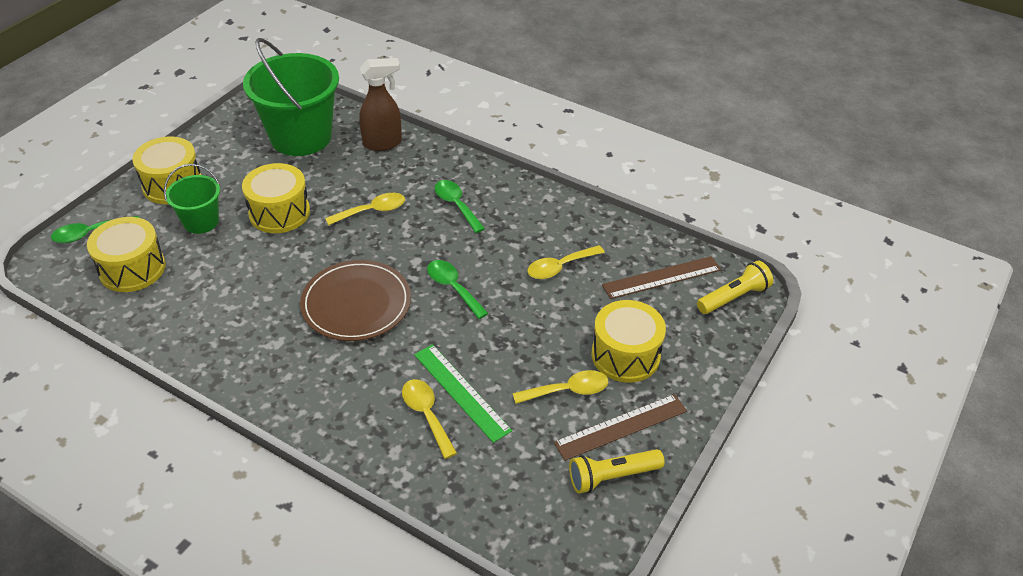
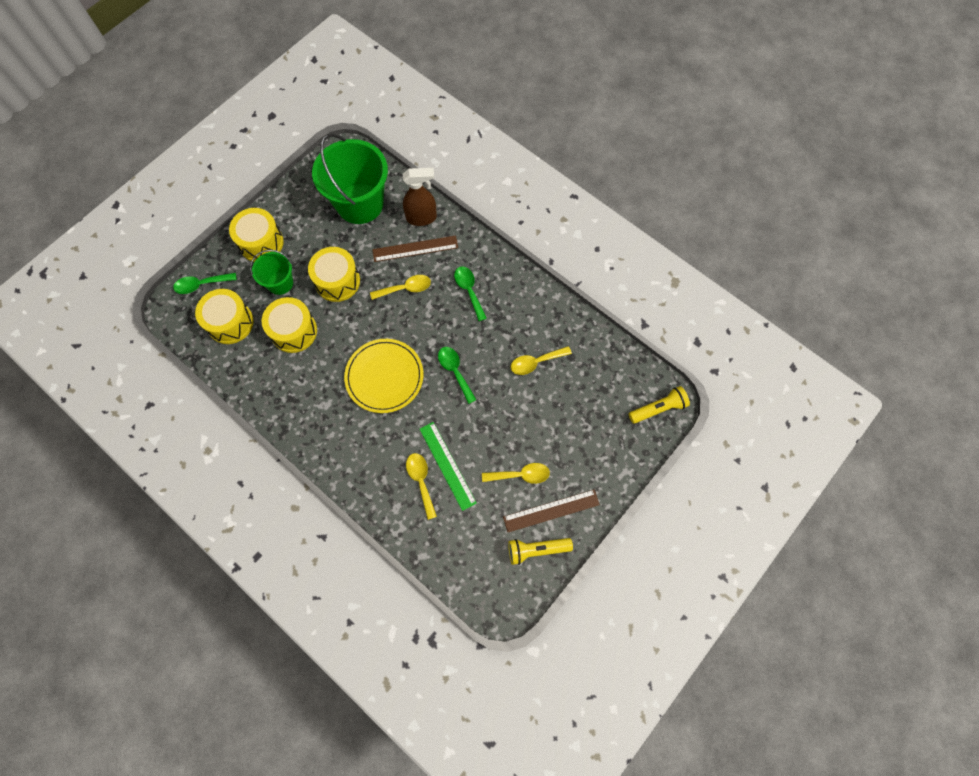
camera: 10 degrees right, 25 degrees up
(356, 303) = (384, 377): brown plate -> yellow plate
(625, 355) = (567, 450): yellow drum -> yellow drum (294, 331)
(661, 277) = (609, 382): brown ruler -> brown ruler (415, 248)

